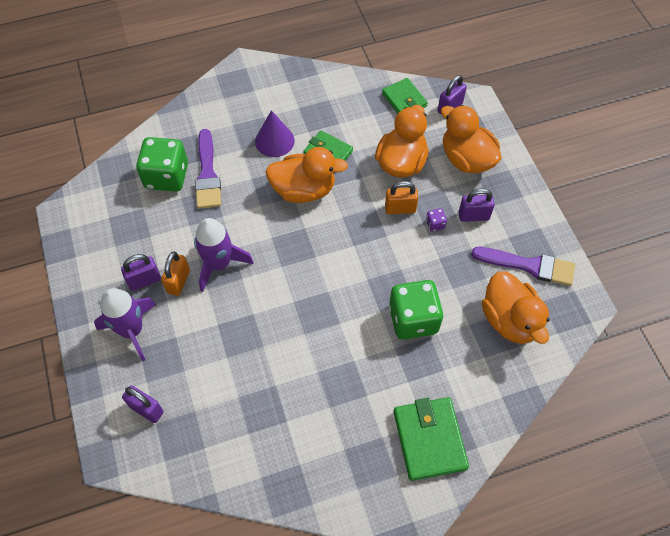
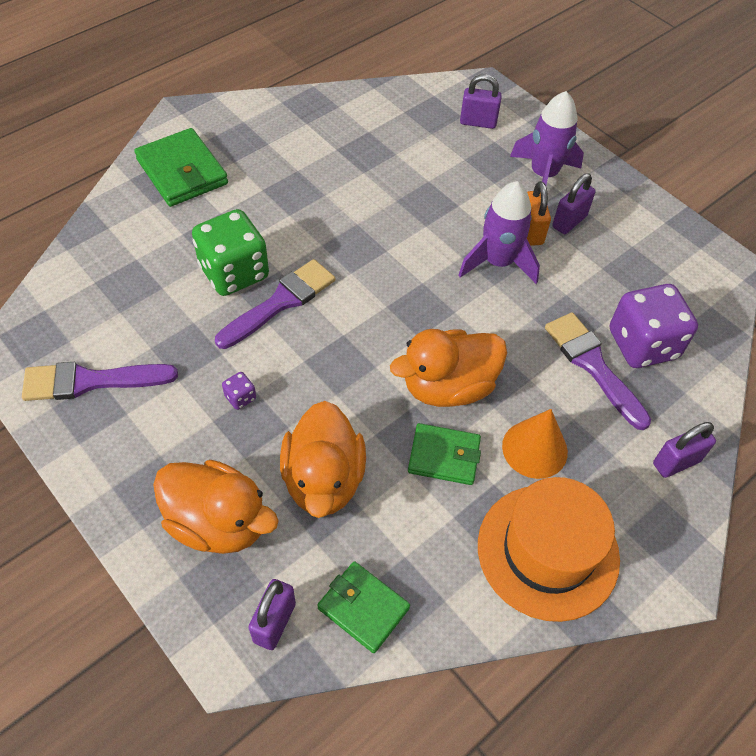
camera: 155 degrees right, 5 degrees down
(167, 176) = (642, 344): green dice -> purple dice
(274, 141) = (534, 449): purple cone -> orange cone
(299, 94) = (548, 551): none -> orange hat
(387, 283) = (280, 302): none -> purple brush
(400, 209) = (298, 404): orange padlock -> none
(473, 216) = (185, 428): purple padlock -> purple padlock (676, 462)
(510, 320) = (109, 306): orange duck -> none

